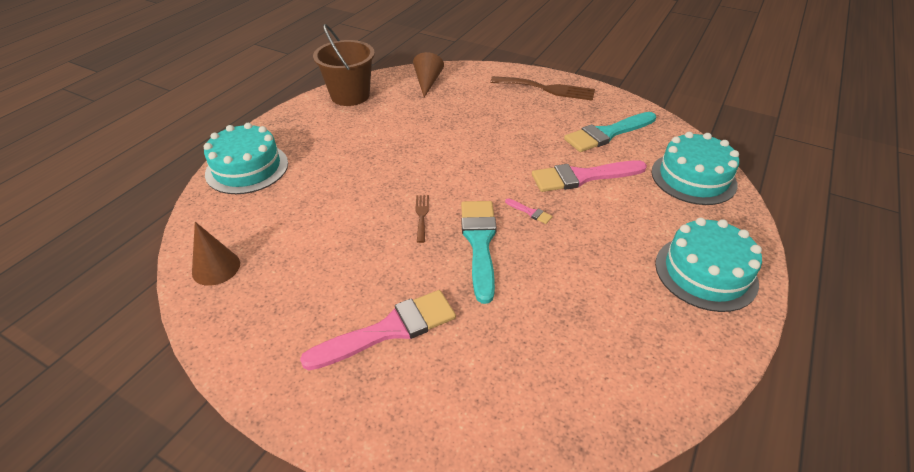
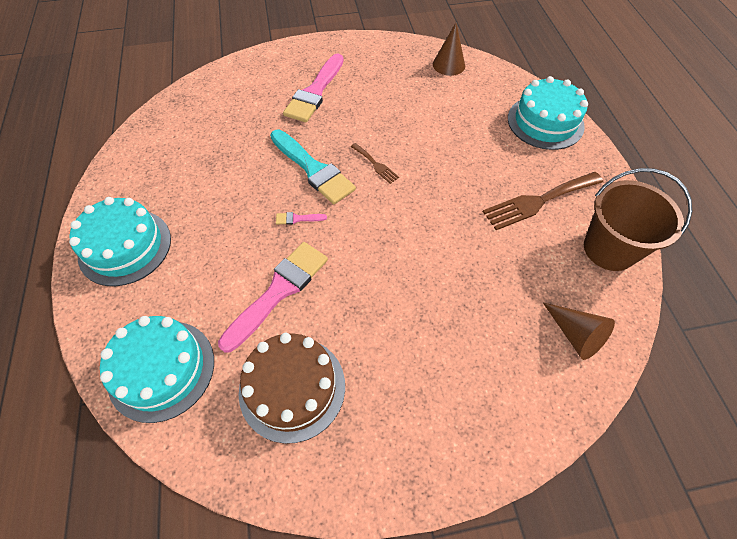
camera: 140 degrees right, 15 degrees up
(547, 89) = (431, 440): brown fork -> brown fork (538, 201)
(607, 133) = (292, 388): turquoise brush -> brown cake

